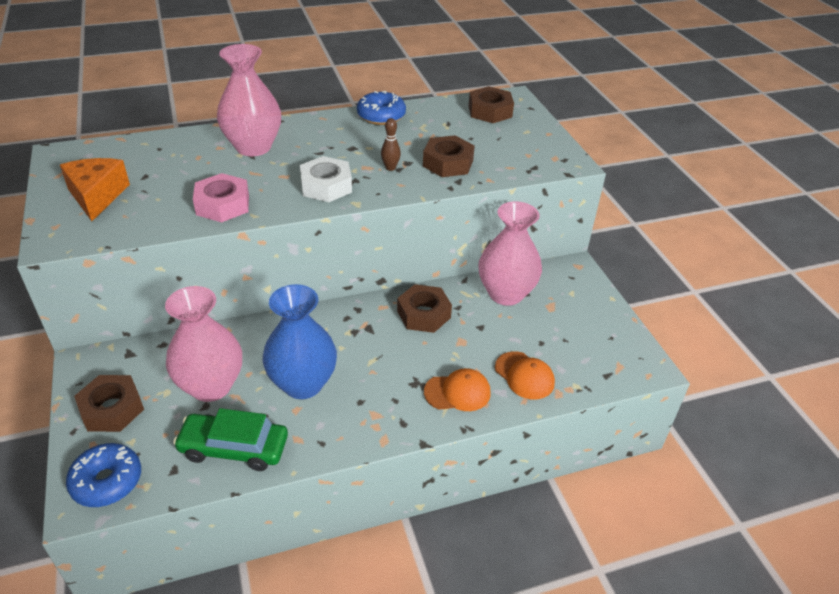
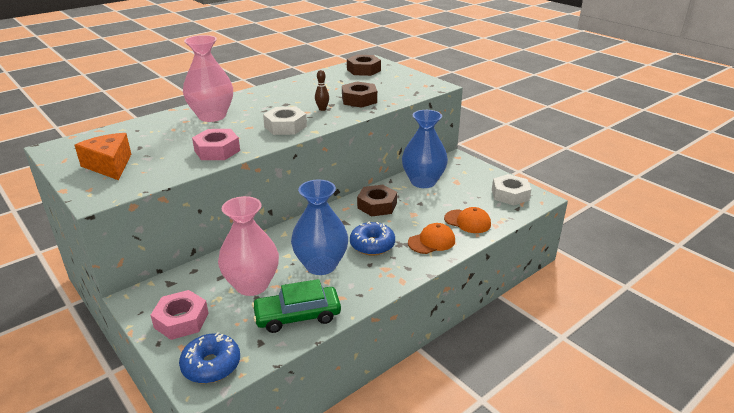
camera: 20 degrees left, 10 degrees down
(112, 409) = (181, 320): brown nut -> pink nut
(381, 116) = (291, 84): blue donut -> blue donut (372, 245)
(505, 294) = (423, 182): pink vase -> blue vase
(611, 349) = (510, 195): none -> white nut

